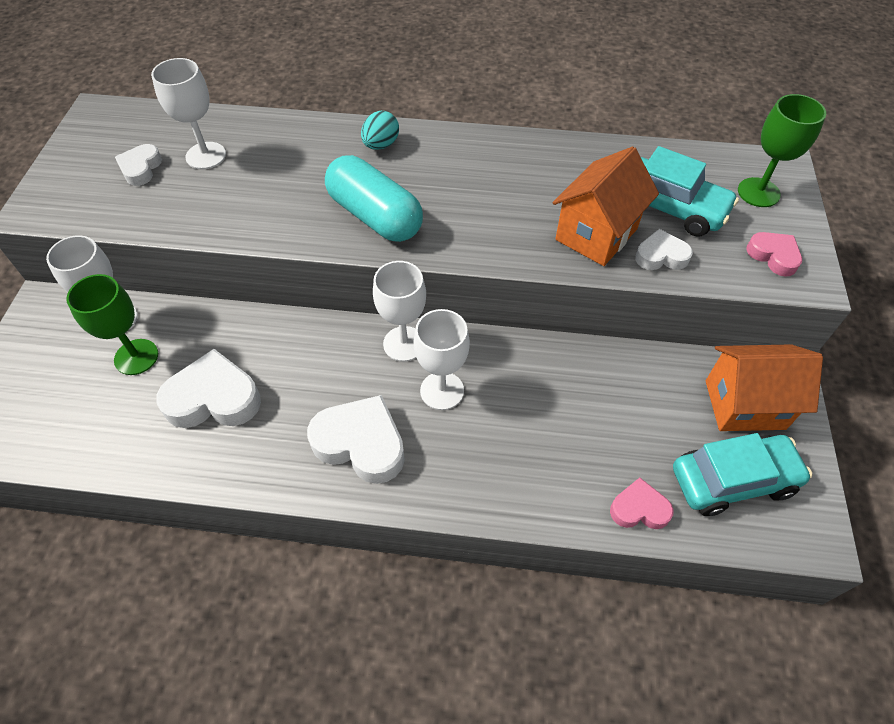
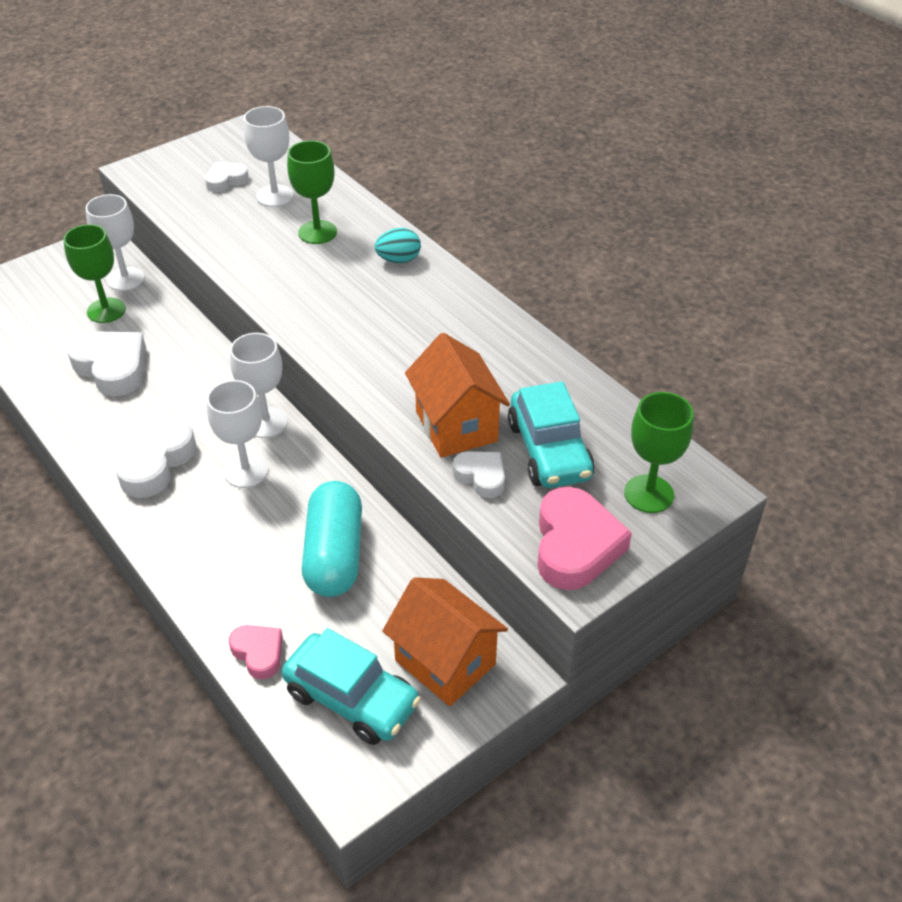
camera: 45 degrees right, 10 degrees down
(286, 163) = (317, 232): none -> green goblet
(361, 443) = (153, 462): white heart -> white heart turned 135 degrees counterclockwise
(375, 216) = (321, 306): turquoise capsule -> turquoise capsule (334, 554)
(596, 234) = (456, 426): orange house -> orange house turned 75 degrees clockwise
(773, 256) = (575, 545): pink heart -> pink heart, size x1.77

